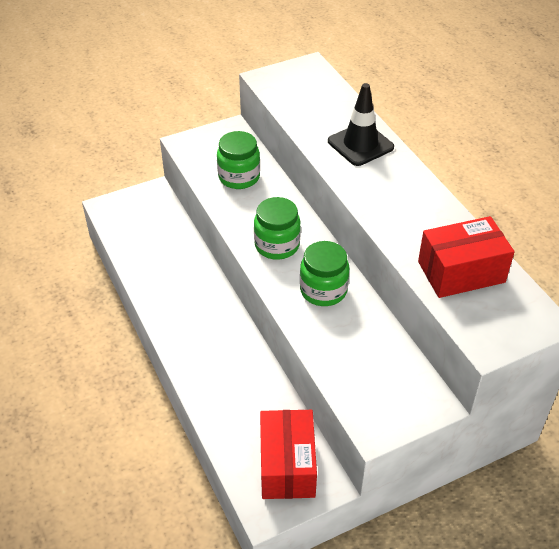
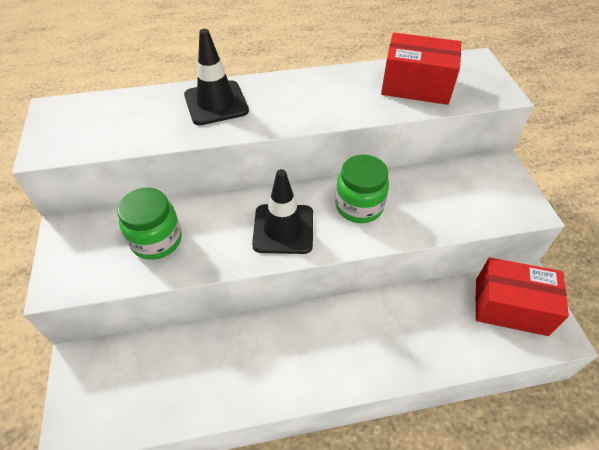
camera: 75 degrees left, 5 degrees up
(277, 245) = (283, 229): green jar -> black traffic cone
(461, 272) = (416, 86): red box -> red box turned 75 degrees counterclockwise

